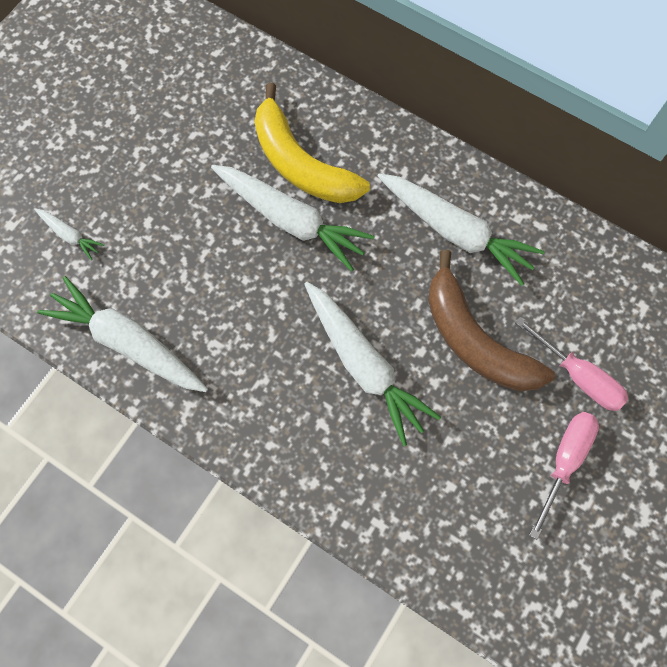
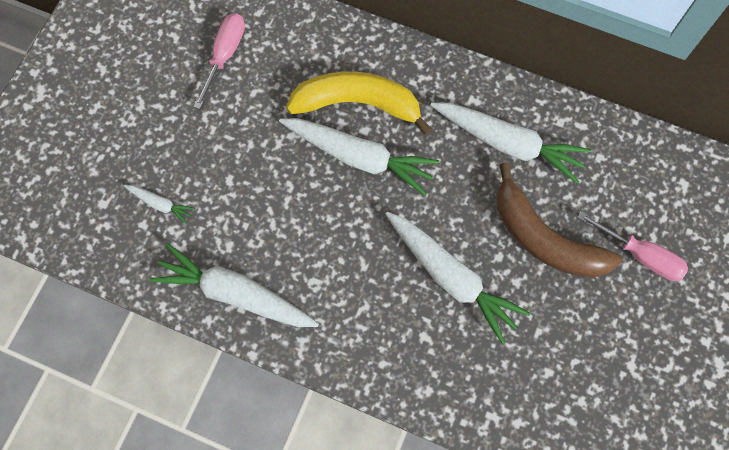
camera: 10 degrees left, 0 degrees up
(301, 163) = (357, 103): yellow banana -> yellow banana turned 150 degrees clockwise
(564, 461) = (642, 332): pink screwdriver -> pink screwdriver (224, 56)

